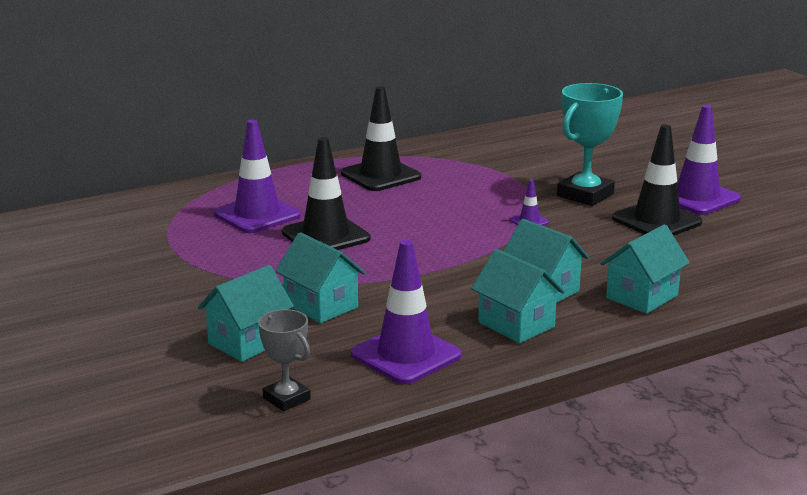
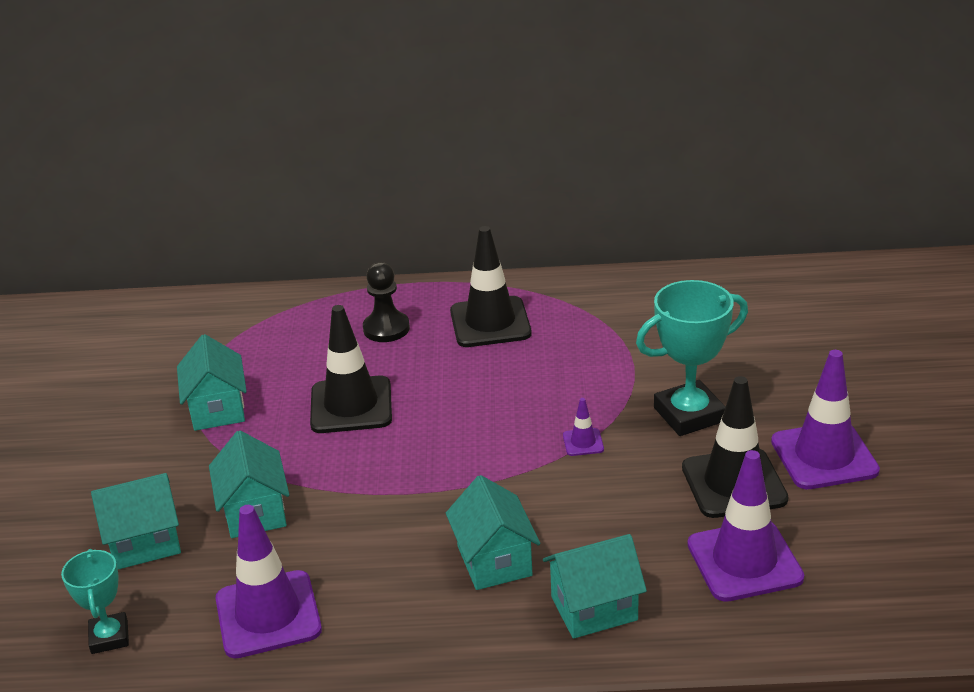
camera: 30 degrees right, 10 degrees up
(257, 215) = (314, 354): purple traffic cone -> purple traffic cone (744, 561)
(286, 398) = (109, 637): grey trophy -> turquoise trophy
(300, 192) = (386, 329): none -> black pawn
(516, 325) = (416, 607): turquoise house -> turquoise house (217, 409)

